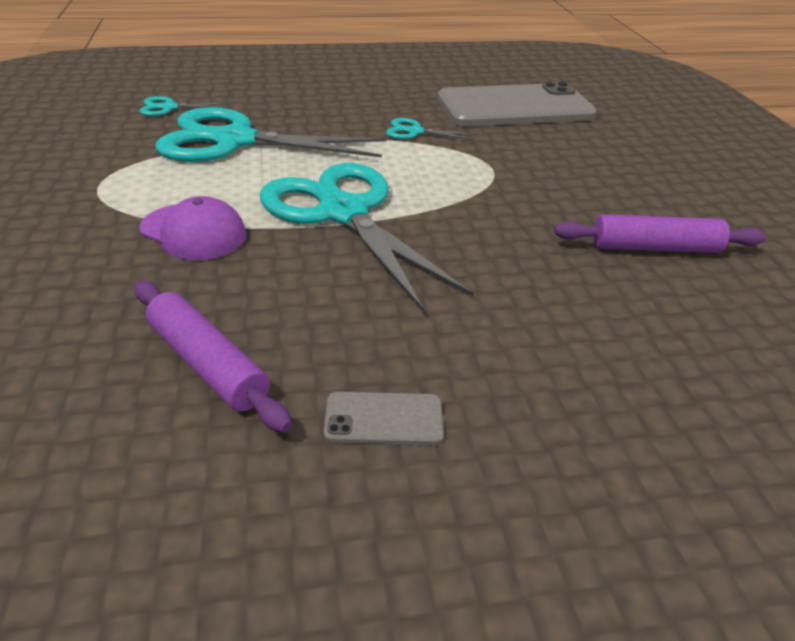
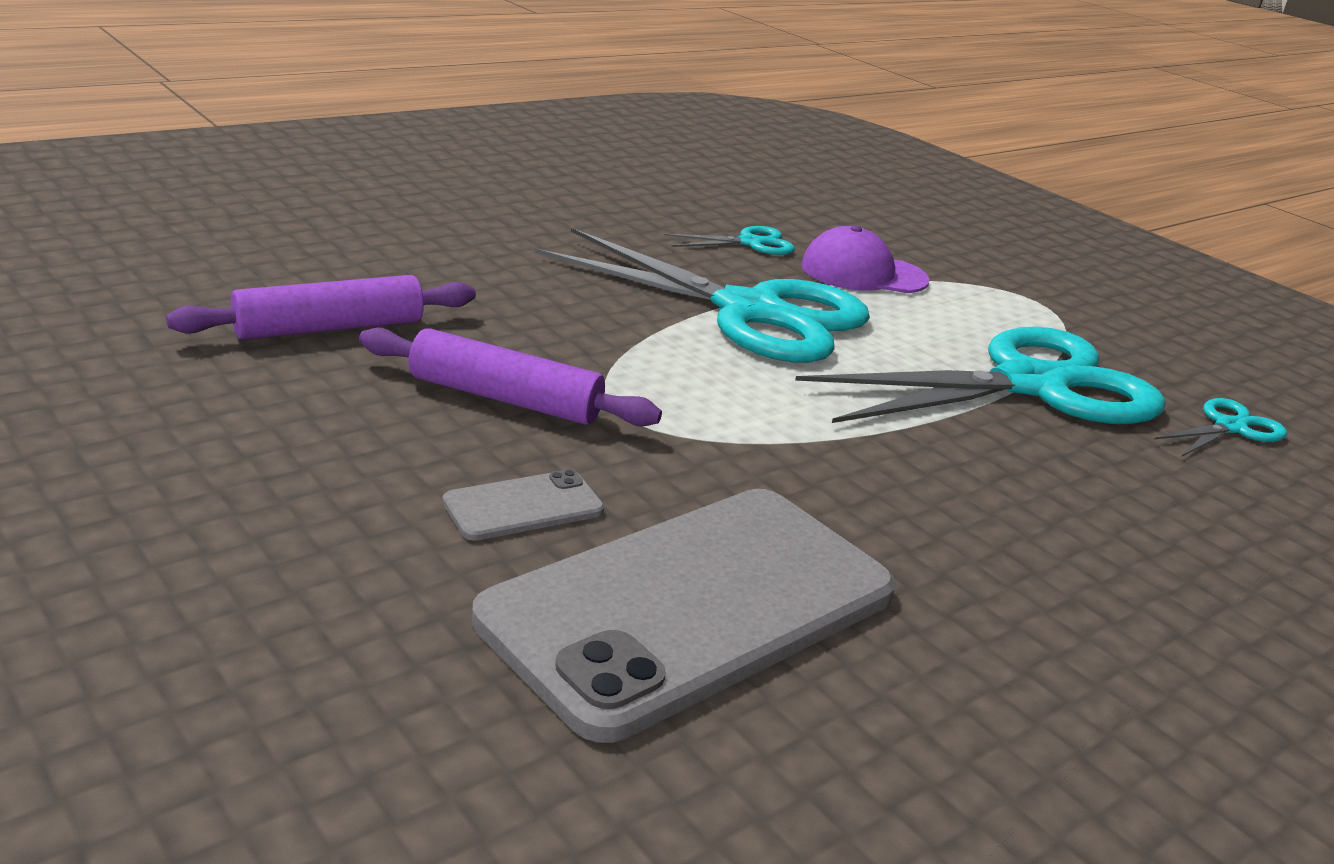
camera: 150 degrees right, 10 degrees down
(208, 364) = (703, 202): purple rolling pin -> purple rolling pin (505, 398)
(384, 419) = (551, 191): grey phone -> grey phone (523, 506)
(415, 132) = (817, 465): turquoise scissors -> turquoise scissors (750, 243)

